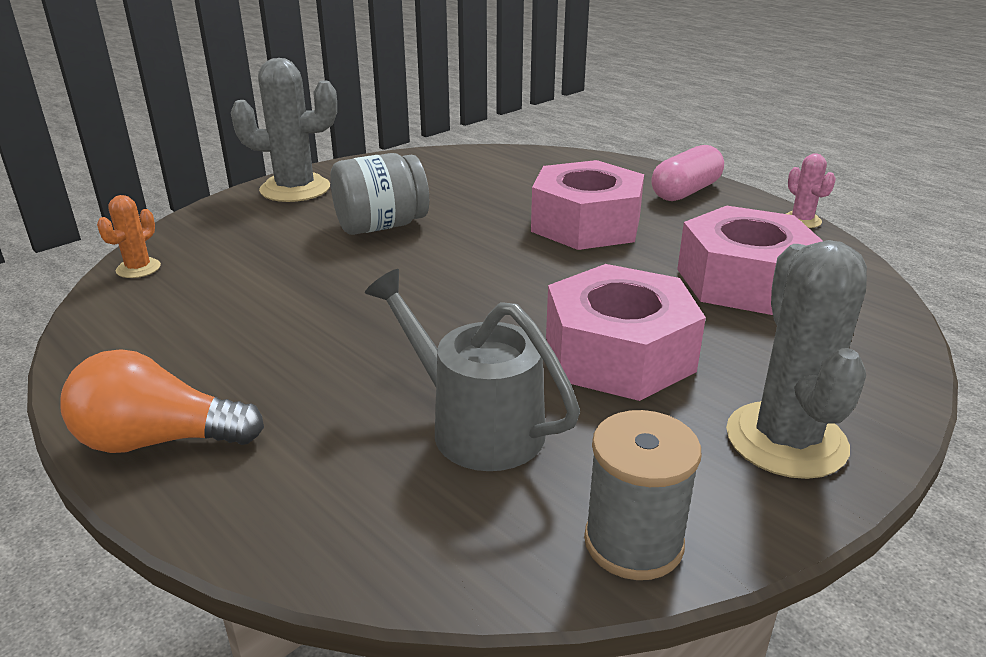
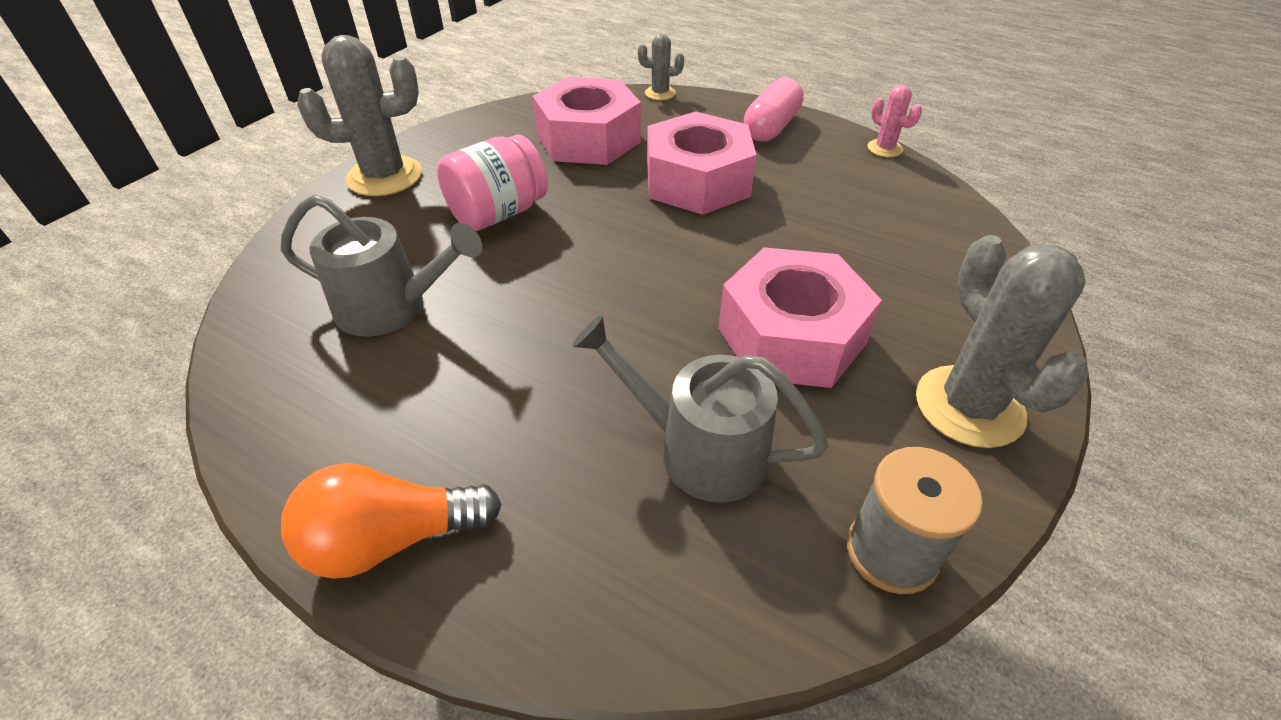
camera: 15 degrees left, 15 degrees up
(138, 268) = (259, 313): orange cactus -> none
(250, 279) = (391, 307): none -> grey watering can
(381, 226) = (498, 213): grey jar -> pink jar
(584, 155) = (660, 93): none -> grey cactus
(744, 281) = (864, 228): pink nut -> pink nut (588, 139)

